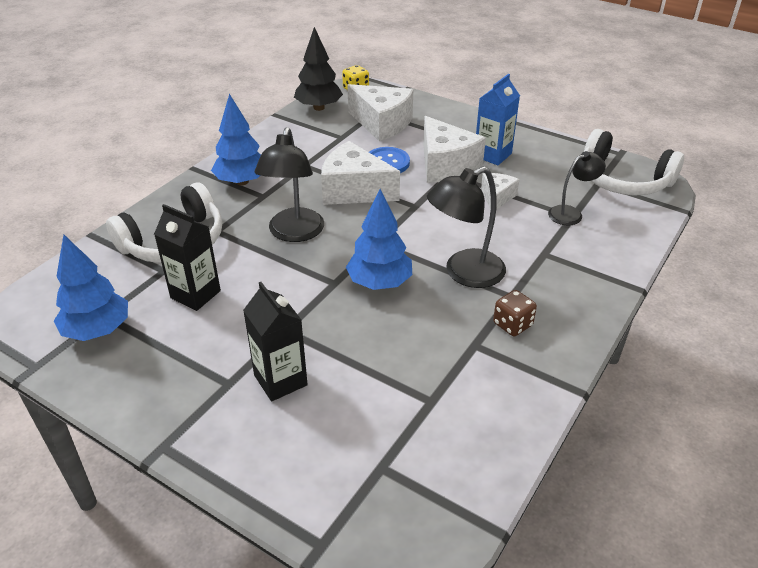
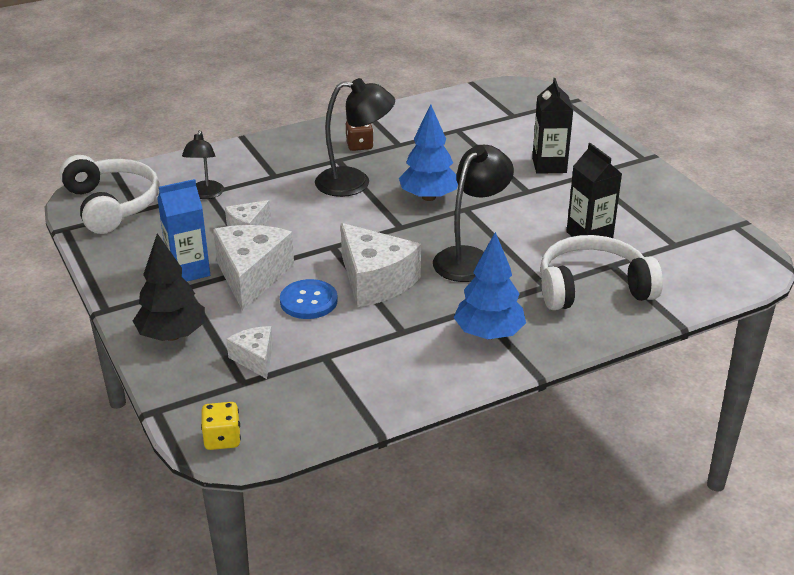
camera: 150 degrees left, 5 degrees down
(98, 330) = (681, 234): blue tree -> none
(318, 107) = (308, 421): black tree -> black tree (172, 335)
(382, 123) = (255, 359): white cheese -> white cheese, size x0.54
(571, 213) = (205, 194): black lamp -> black lamp turned 90 degrees counterclockwise

